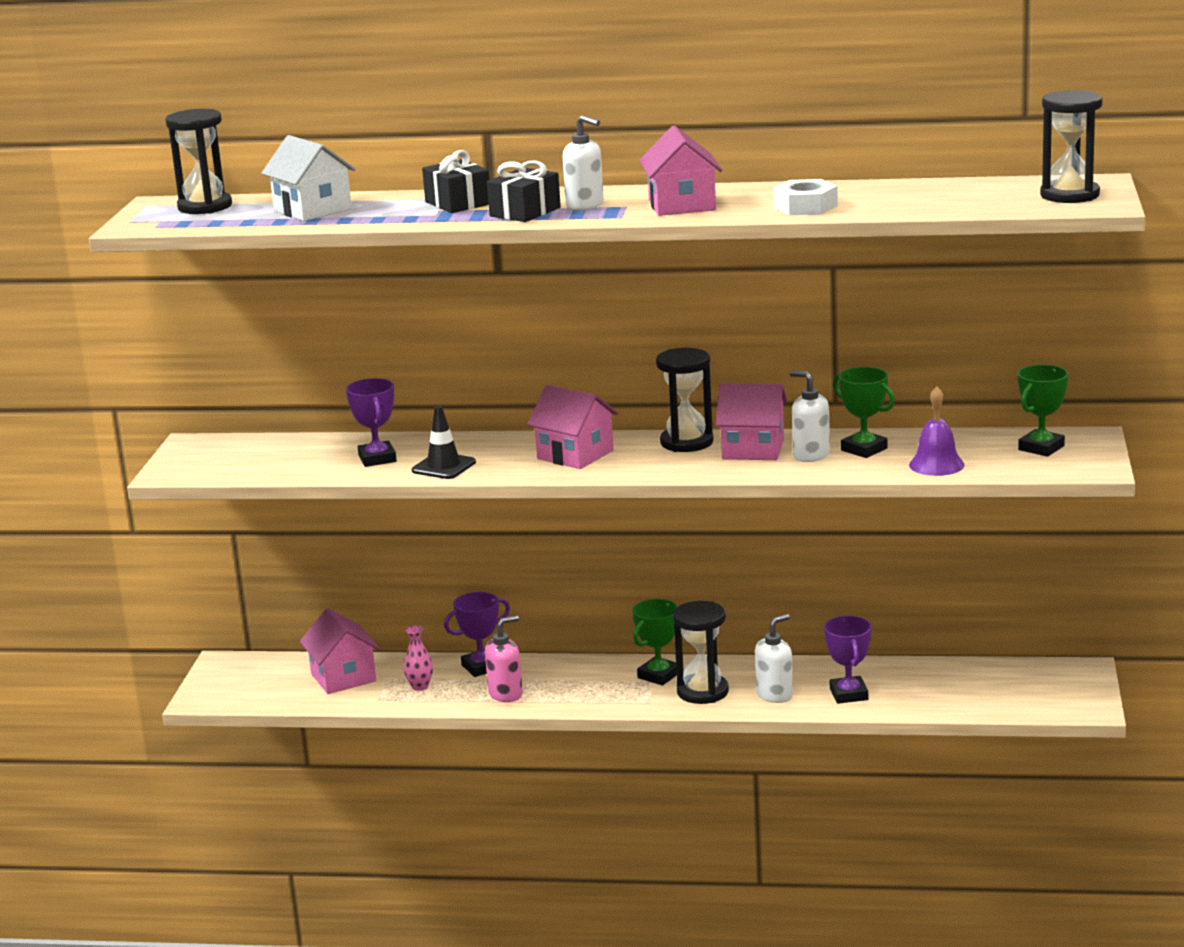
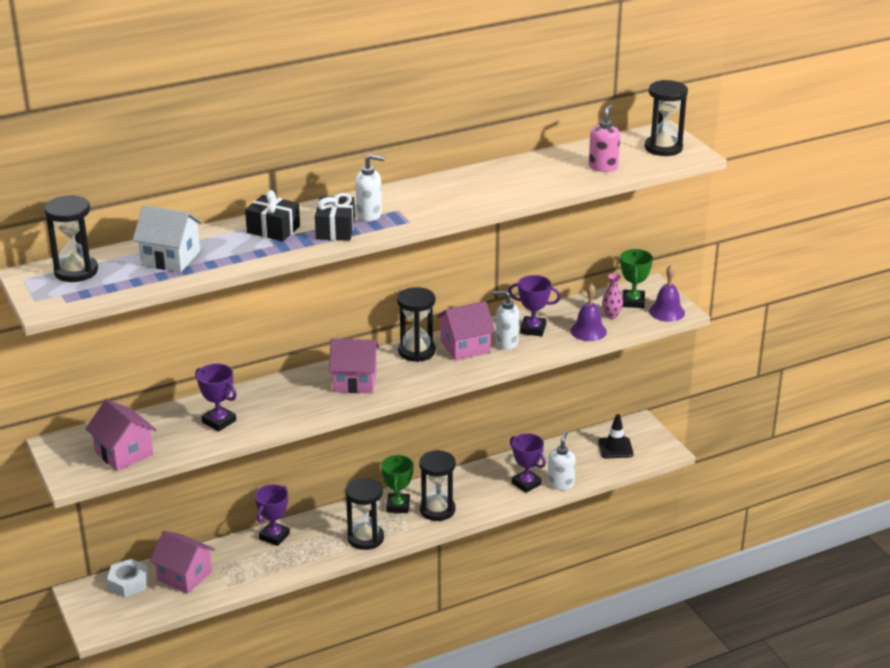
camera: 35 degrees left, 10 degrees up
(420, 686) = (247, 566): pink vase -> pink vase (611, 315)
(443, 466) = (275, 416): black traffic cone -> black traffic cone (615, 448)
(506, 694) = (313, 553): pink soap dispenser -> pink soap dispenser (603, 167)
(583, 696) = (365, 538): none -> black hourglass
(682, 205) = (435, 202): pink house -> pink house (124, 453)
(775, 695) = (483, 498): white soap dispenser -> white soap dispenser (560, 484)
(805, 207) = (518, 188): white nut -> white nut (128, 582)
(864, 449) = (533, 329): green trophy -> purple trophy
(1076, 466) = (667, 312): none -> purple bell

